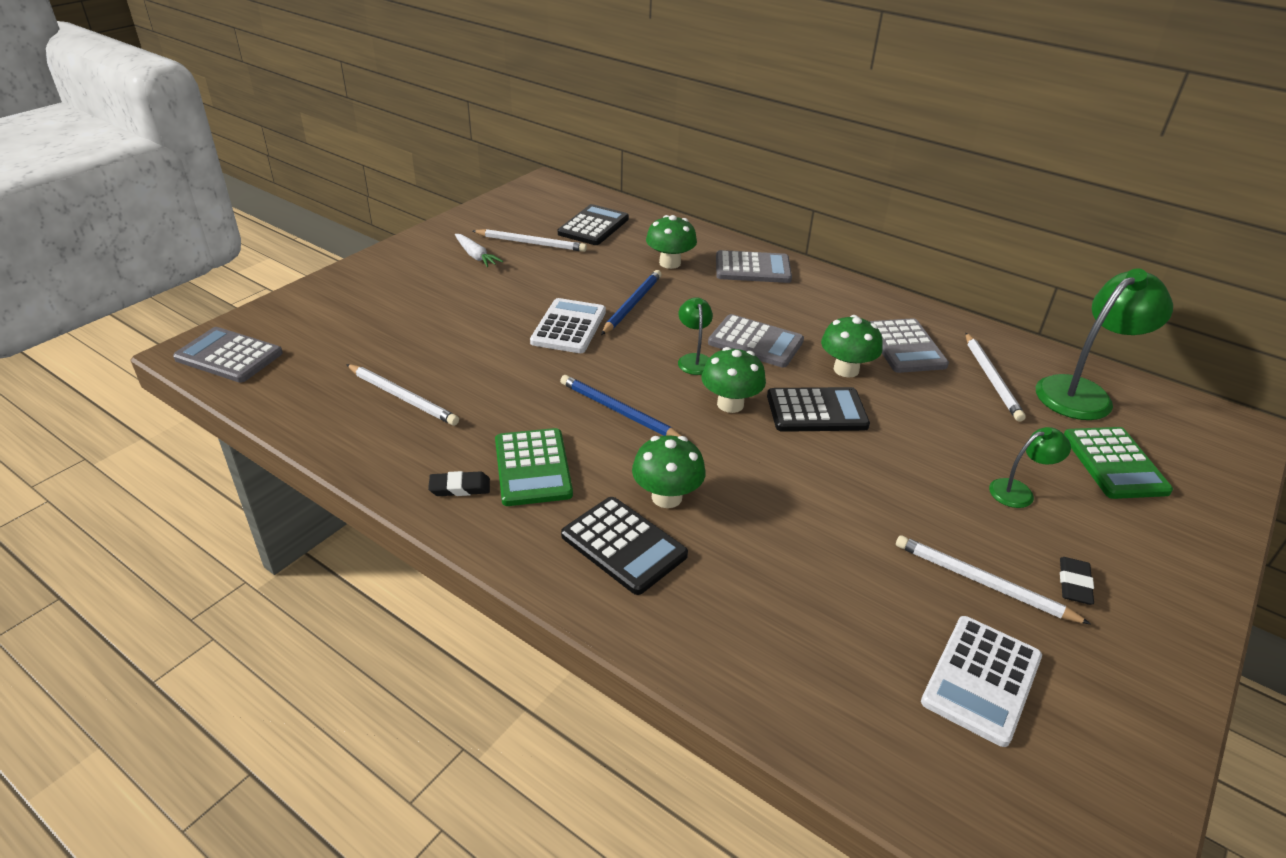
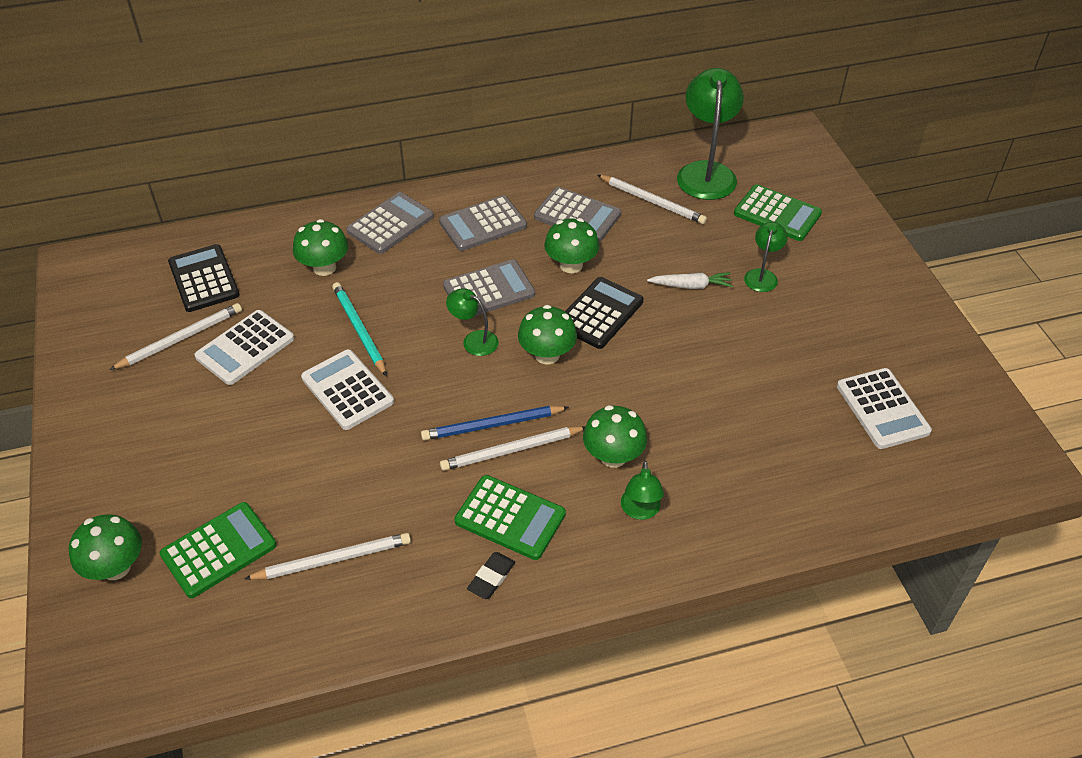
camera: 50 degrees left, 10 degrees up
(229, 356) = (121, 672): grey calculator -> grey calculator (483, 224)
(314, 312) = (116, 567): none -> green mushroom
(365, 344) = (219, 550): none -> green calculator
(476, 256) = (156, 391): white carrot -> white carrot (691, 286)
(554, 269) = (245, 348): none -> white calculator
(623, 545) = (640, 511): black calculator -> green lamp
(632, 304) = (359, 330): blue pencil -> turquoise pencil
(982, 582) = (817, 352): white pencil -> white pencil (511, 450)
(1074, 584) = (850, 313): black eraser -> none

